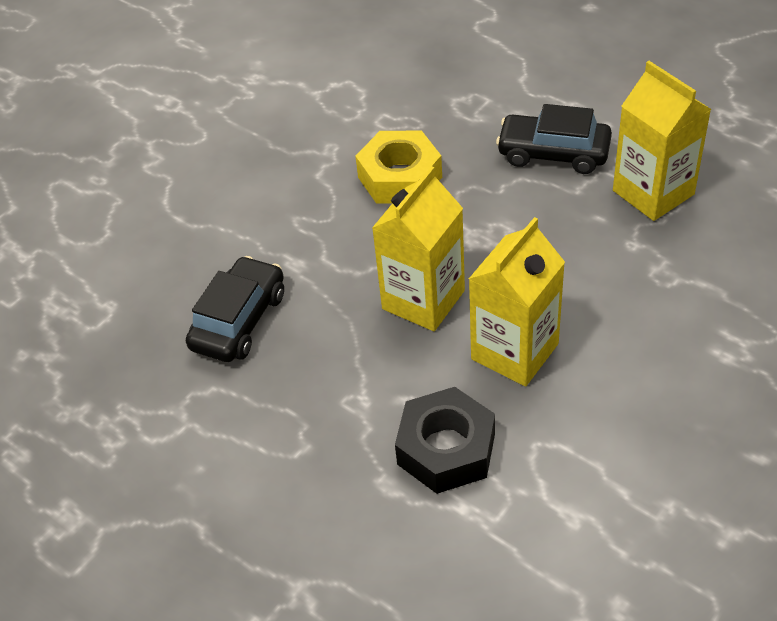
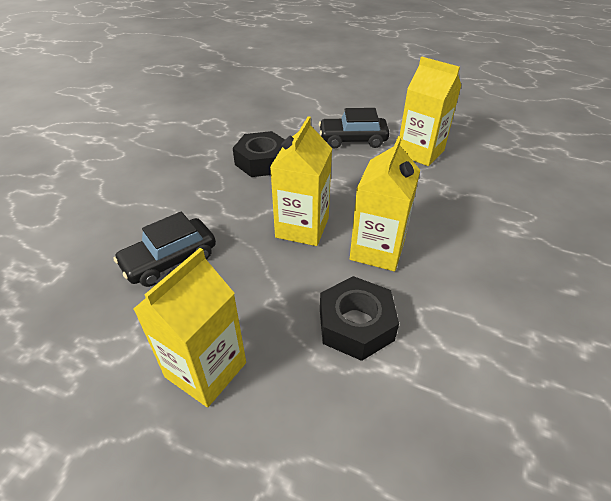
camera: 20 degrees left, 5 degrees down
(239, 320) = (170, 260): black car -> black car turned 135 degrees counterclockwise
(255, 468) = (206, 370): none -> yellow carton
(399, 177) = (262, 161): yellow nut -> black nut

